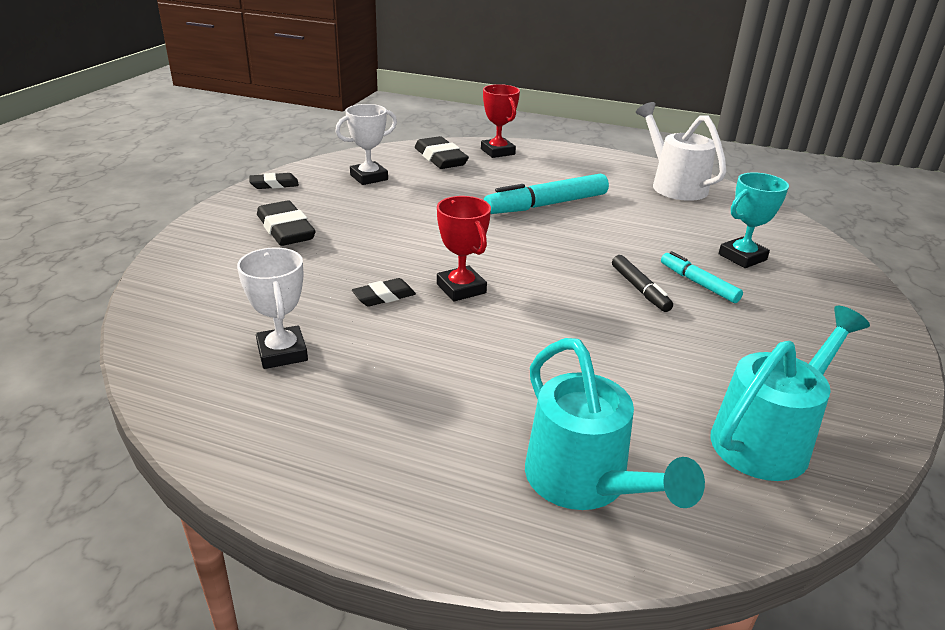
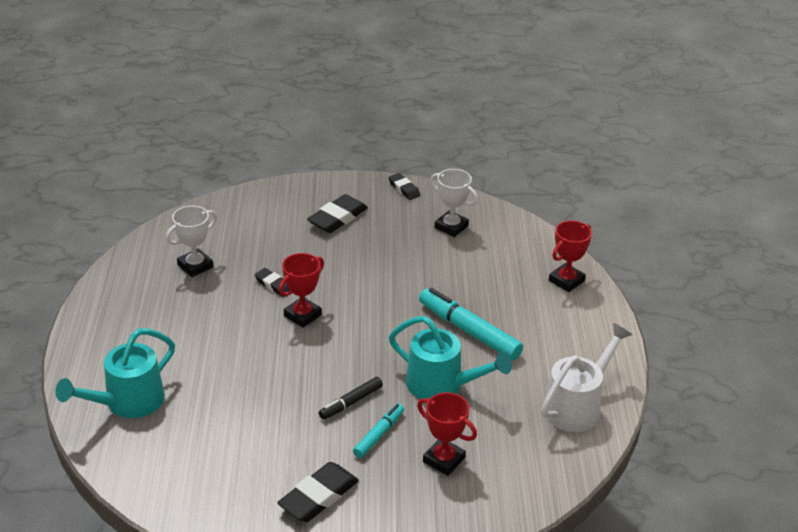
camera: 70 degrees right, 5 degrees up
(440, 158) = (522, 252): black eraser -> black eraser (318, 496)
(742, 257) = (444, 460): turquoise trophy -> red trophy
(768, 437) = (194, 477): turquoise watering can -> turquoise watering can (442, 385)

